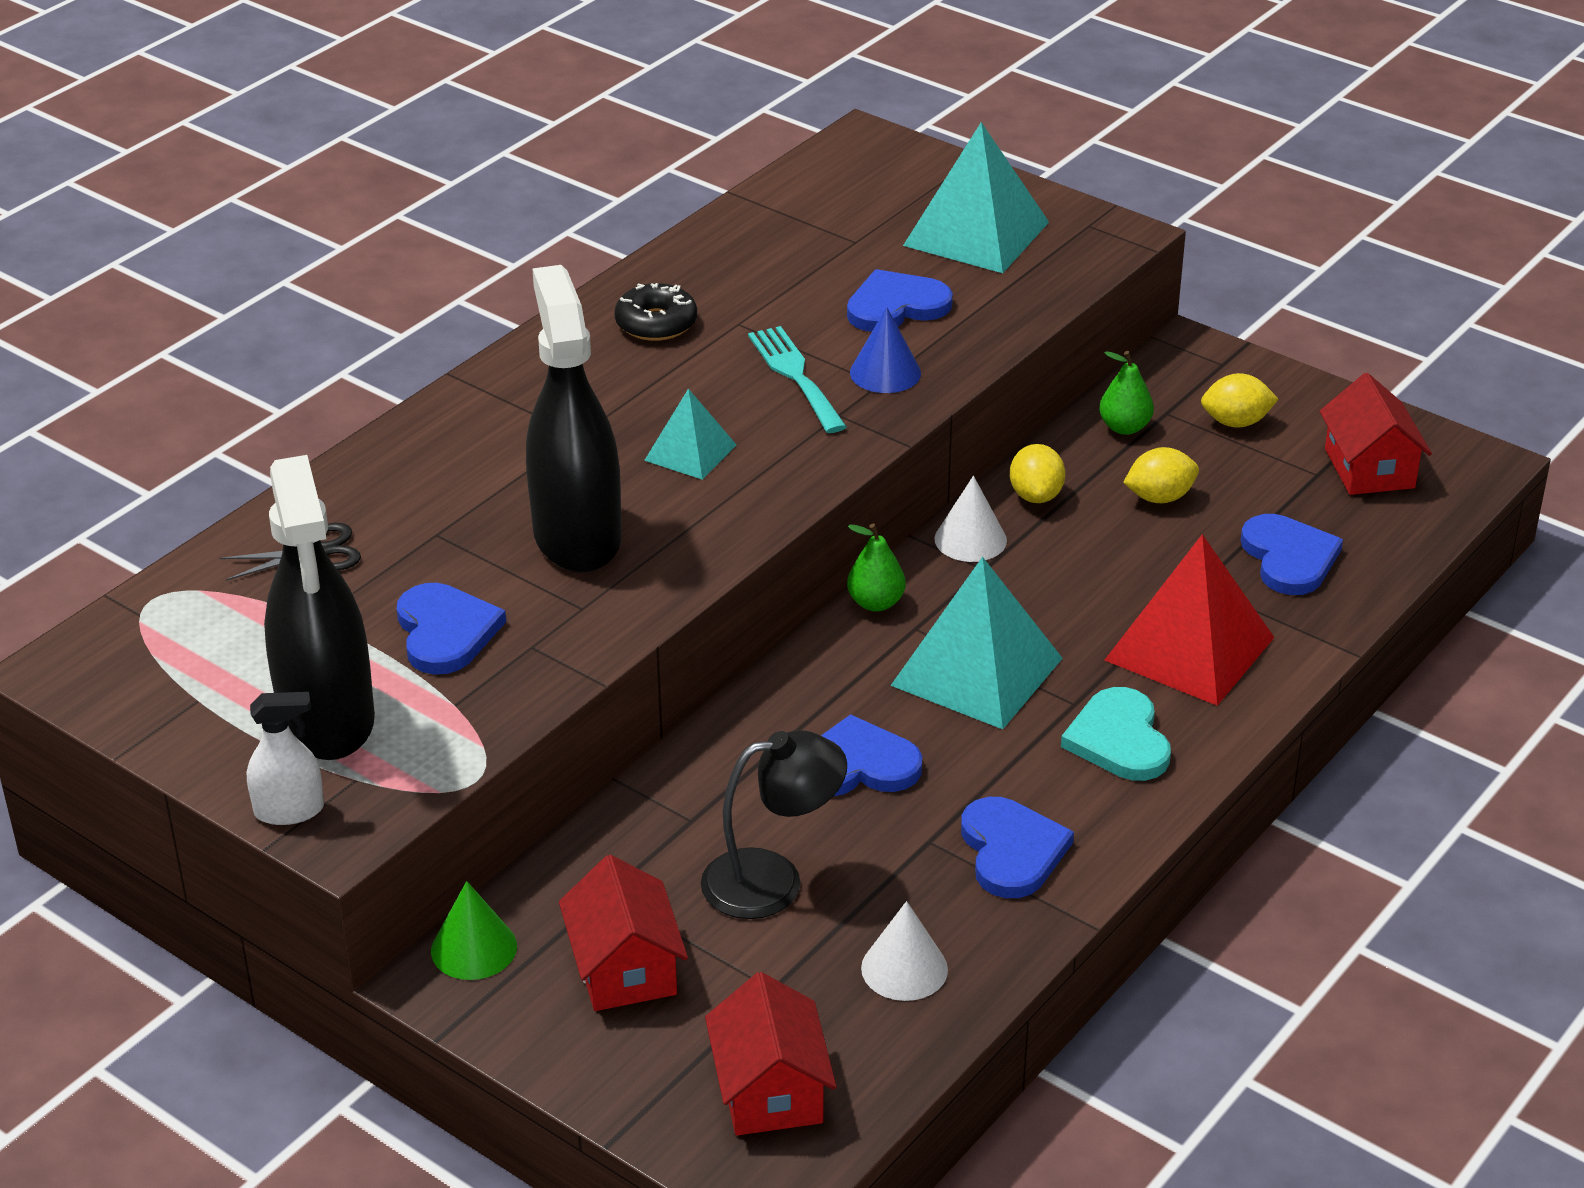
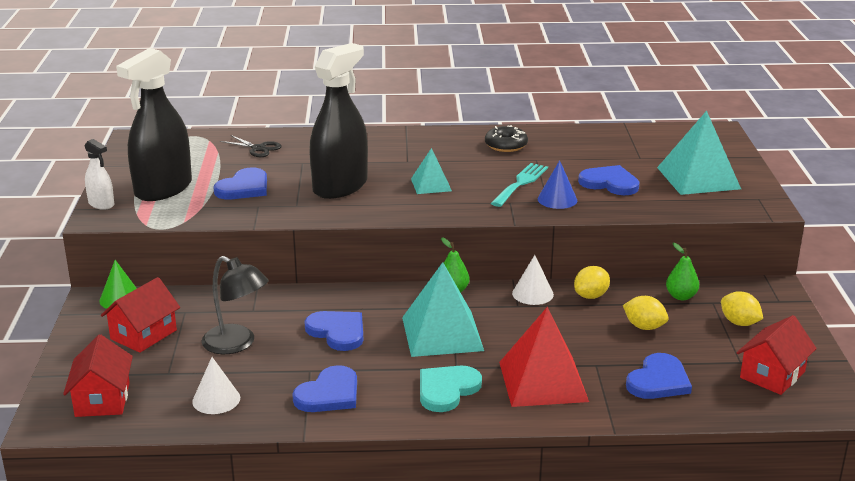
camera: 50 degrees right, 10 degrees down
(770, 1090) = (102, 399): red house -> red house turned 45 degrees counterclockwise

